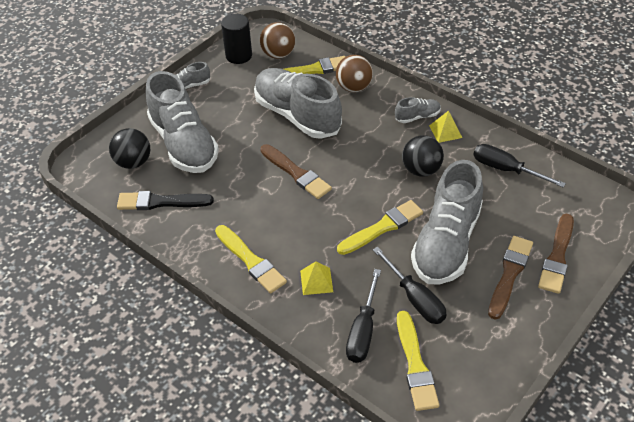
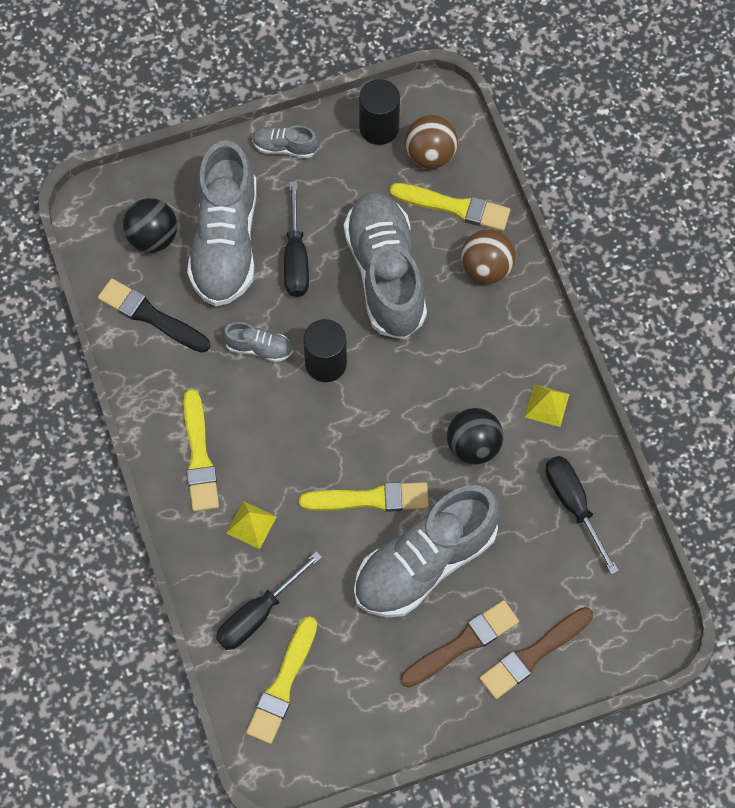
camera: 30 degrees right, 20 degrees up
(296, 173) = (326, 363): brown brush -> black cylinder
(415, 298) = (339, 610): black screwdriver -> black screwdriver (296, 257)
(417, 117) = (530, 362): grey shoe -> grey shoe (259, 348)

